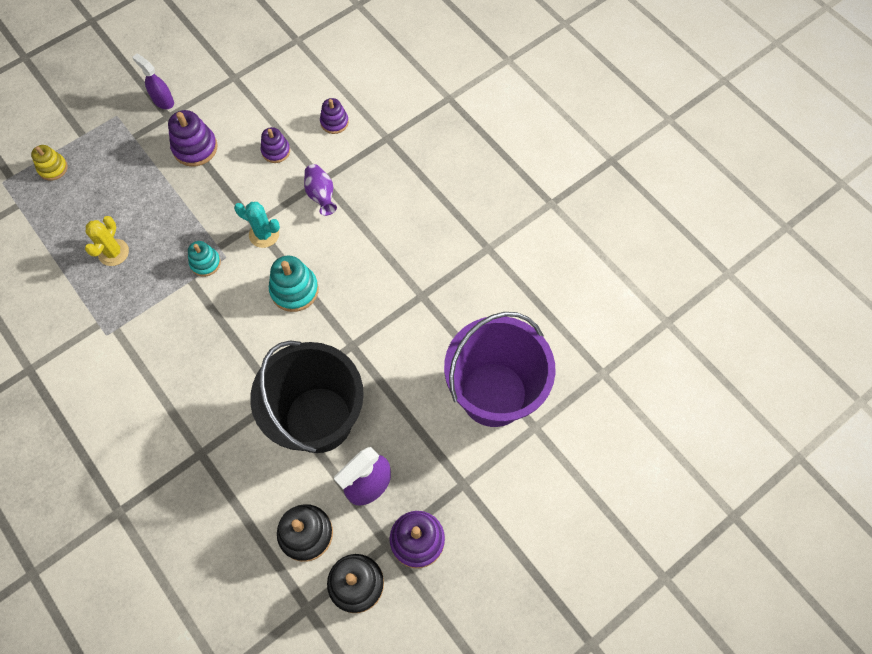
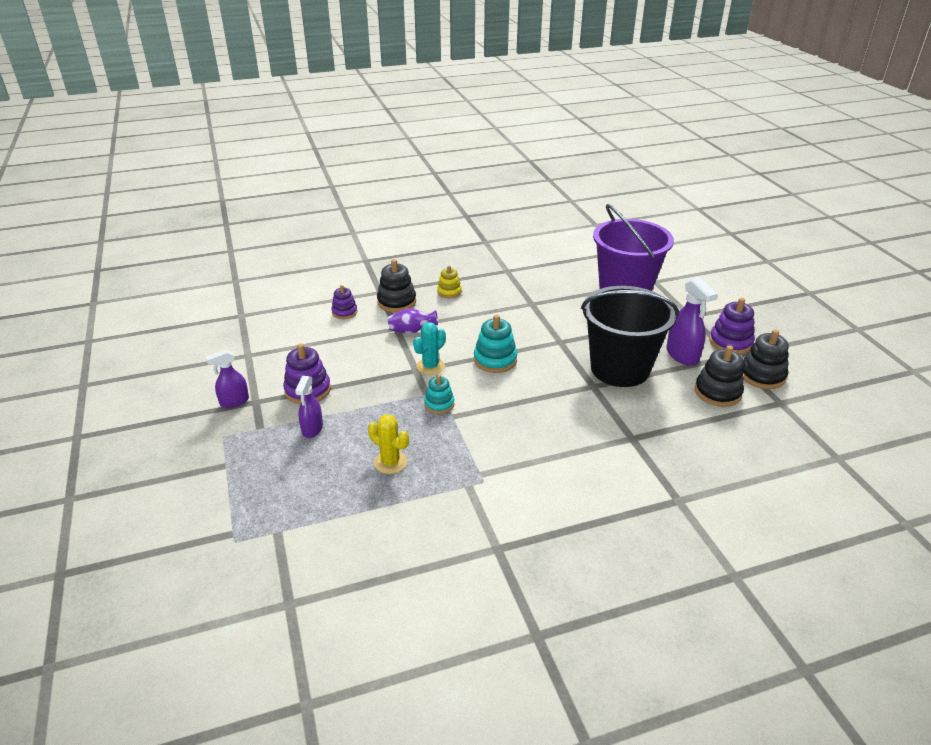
camera: 70 degrees left, 30 degrees down
(53, 168) = (250, 494): yellow stacking toy -> yellow stacking toy (449, 292)
(142, 175) = (312, 429): none -> purple spray bottle
(276, 151) = (349, 346): purple stacking toy -> none
(372, 161) = (396, 302): none -> black stacking toy

